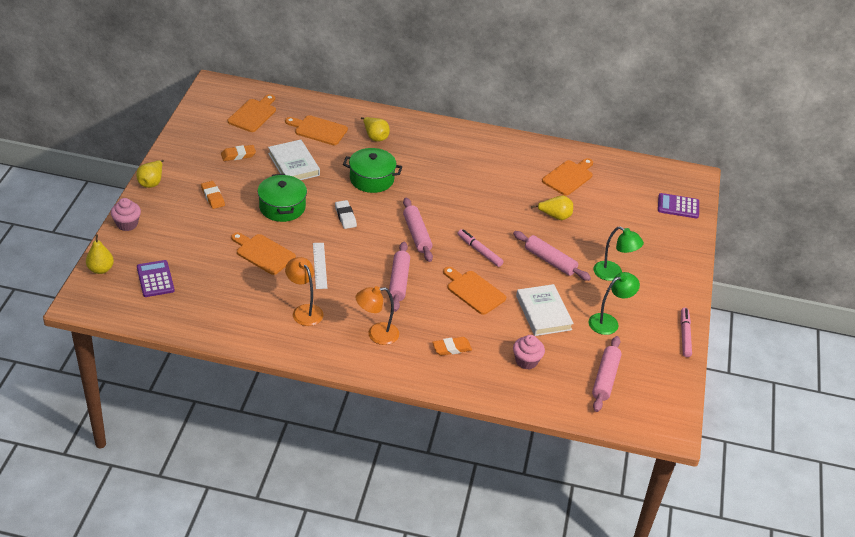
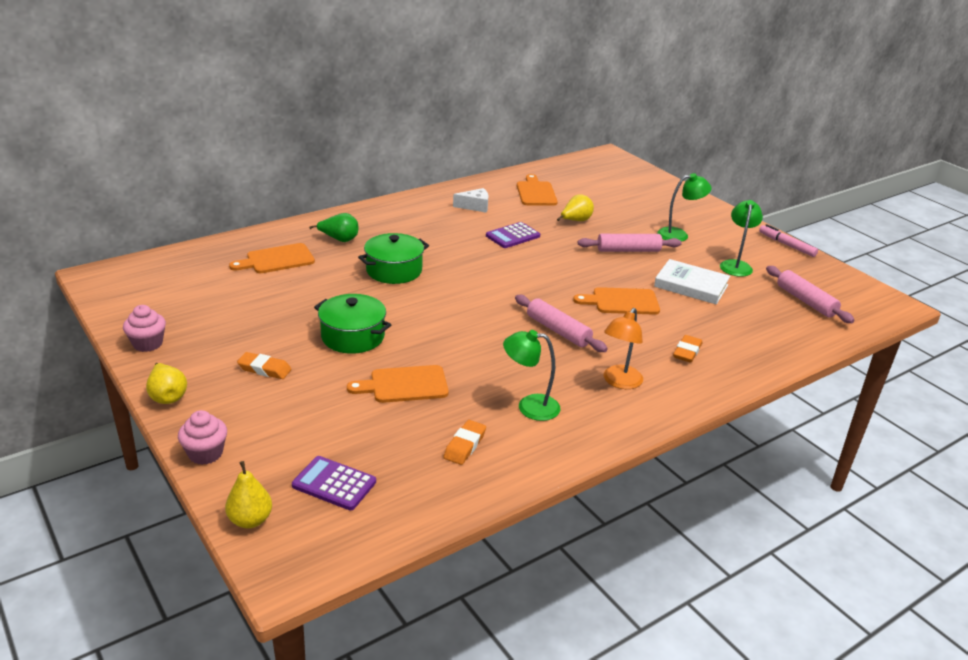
camera: 45 degrees left, 10 degrees down
(238, 155) = (229, 319): orange eraser -> orange eraser (465, 445)
(253, 114) = (186, 279): orange cutting board -> none
(293, 164) = (301, 297): white book -> none
(304, 311) = (529, 406): orange lamp -> green lamp
(320, 265) = (473, 361): white ruler -> none
(345, 217) = (424, 310): white eraser -> none
(375, 137) = (339, 239): yellow pear -> green pear
(417, 234) = (506, 289): pink rolling pin -> none
(479, 251) = (572, 272): pink marker -> none
(504, 163) = (475, 206): none -> white cheese
(526, 361) = (745, 324): pink cupcake -> pink cupcake (147, 344)
(678, 206) = (633, 175): purple calculator -> purple calculator (513, 236)

